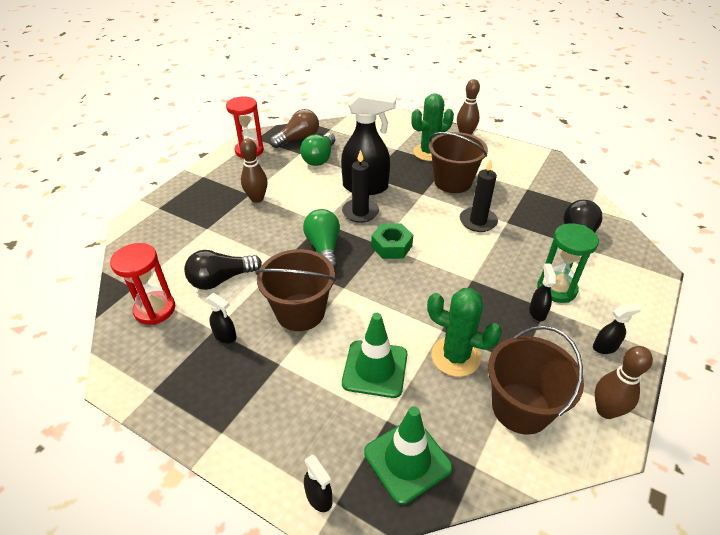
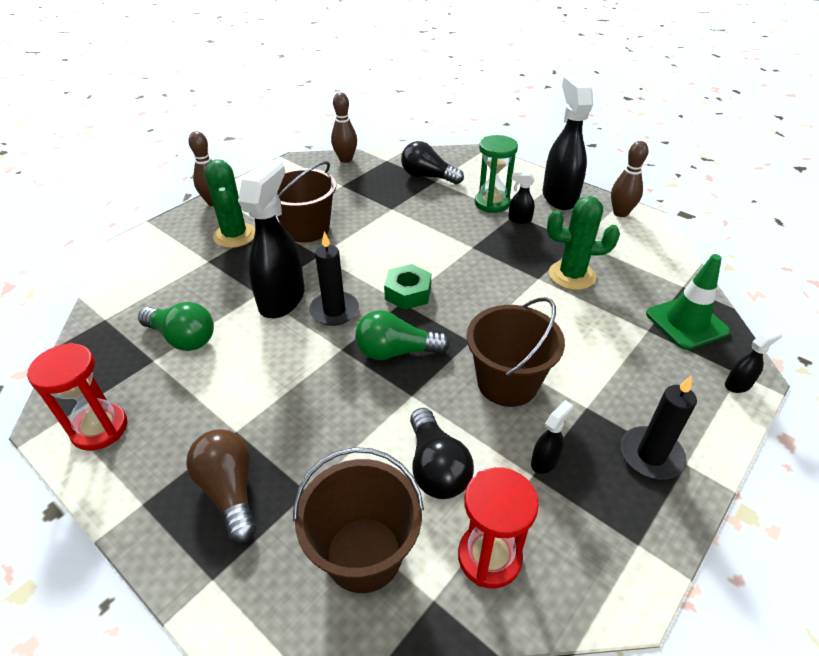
camera: 80 degrees left, 0 degrees up
(257, 199) = (254, 420): brown bowling pin -> brown bowling pin (345, 159)
(298, 139) = (108, 359): brown light bulb -> brown light bulb (230, 491)
(375, 369) = (589, 330): green traffic cone -> none
(455, 356) = (571, 275): green cactus -> green cactus turned 60 degrees clockwise
(478, 221) = (384, 226): black candle -> black candle (651, 455)
(520, 408) = (623, 251): brown bucket -> brown bucket (364, 554)
(605, 347) = (559, 197): black spray bottle -> black spray bottle, size x2.31

